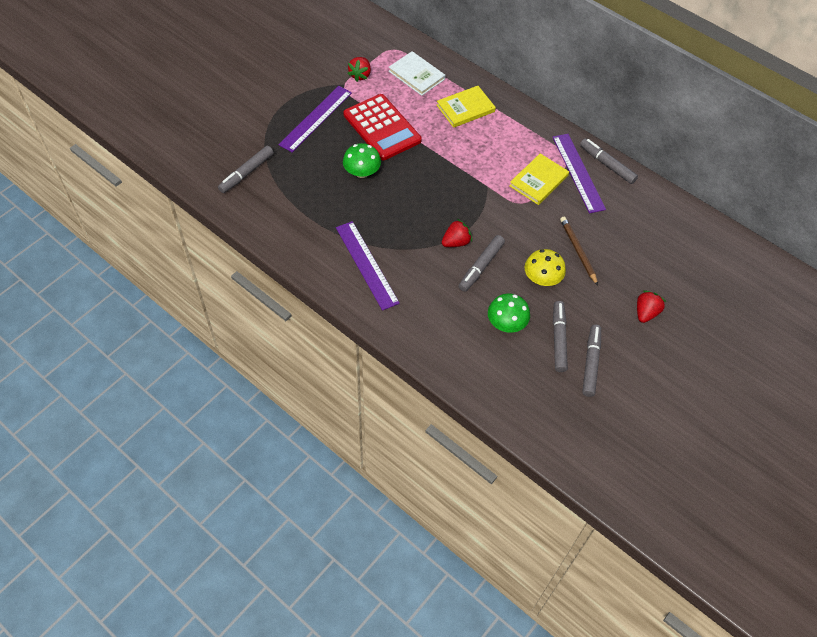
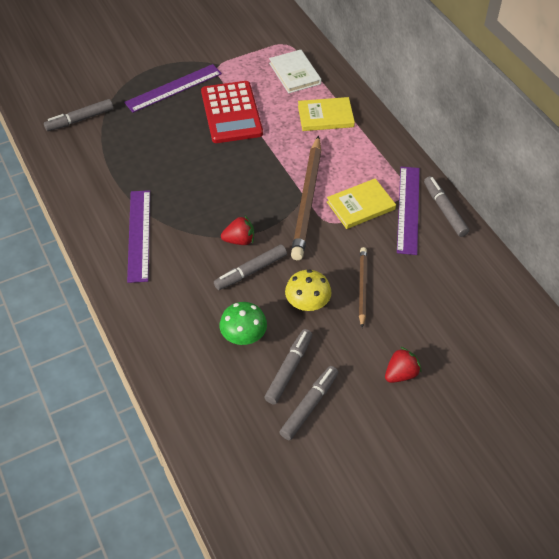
camera: 25 degrees right, 5 degrees down
(360, 75) = (239, 60): red strawberry -> none
(362, 172) = (187, 148): green mushroom -> none
(492, 189) = (307, 200): none -> brown pencil

